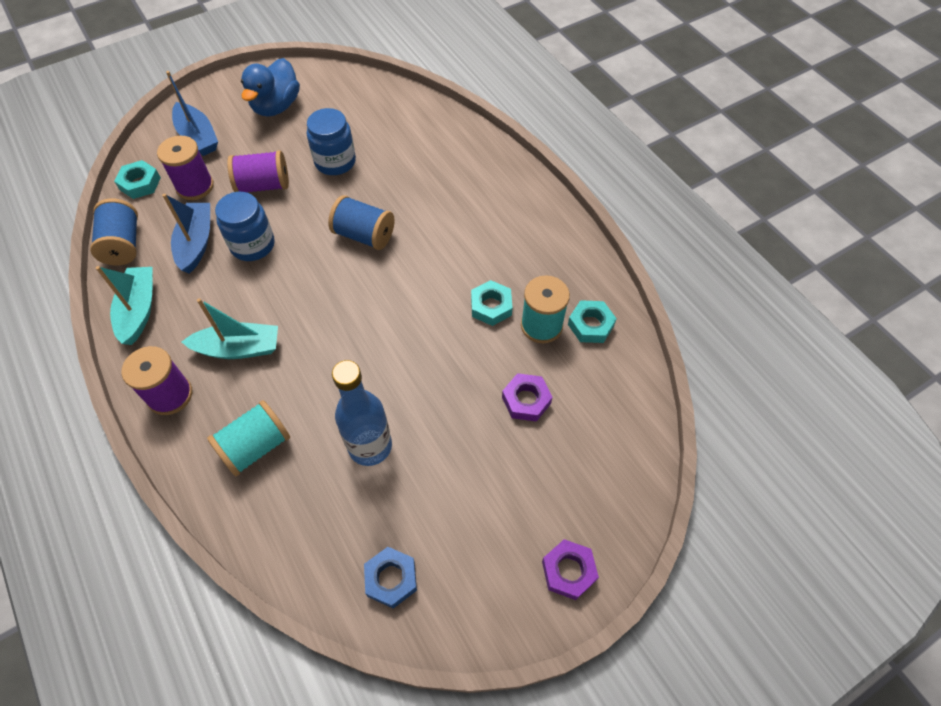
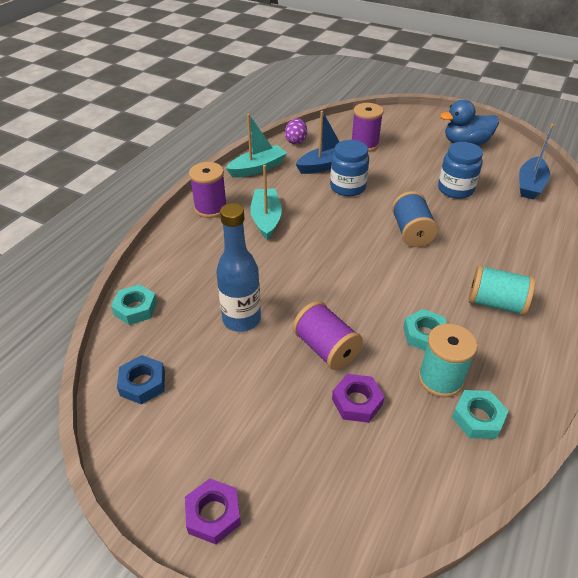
camera: 60 degrees right, 15 degrees down
(123, 244) = (296, 141): blue spool -> purple egg
(140, 183) = (343, 125): turquoise nut -> turquoise nut (135, 308)
(198, 137) = (401, 128): blue boat -> blue boat (530, 185)
(238, 348) = (266, 219): turquoise boat -> turquoise boat turned 150 degrees counterclockwise
(255, 447) = (201, 262): turquoise spool -> turquoise spool (495, 303)
(263, 185) = (397, 169): purple spool -> purple spool (326, 348)

